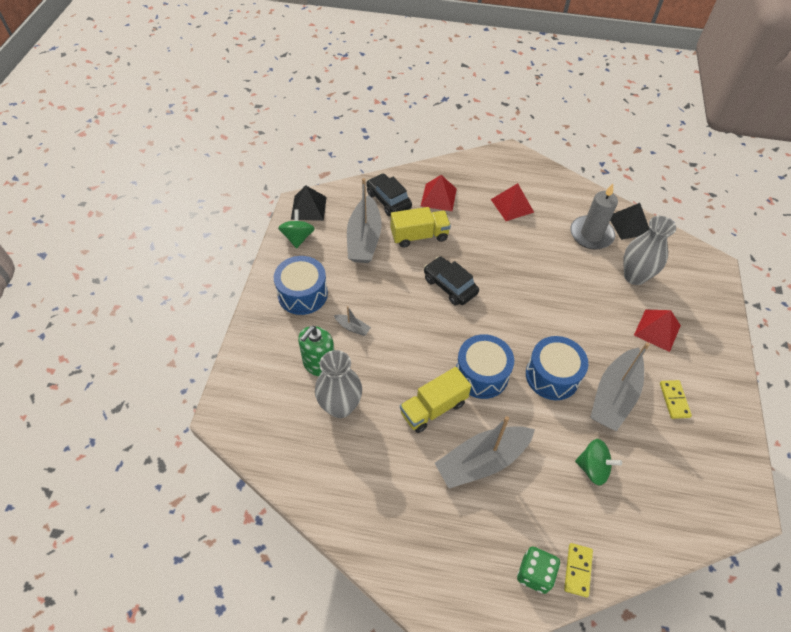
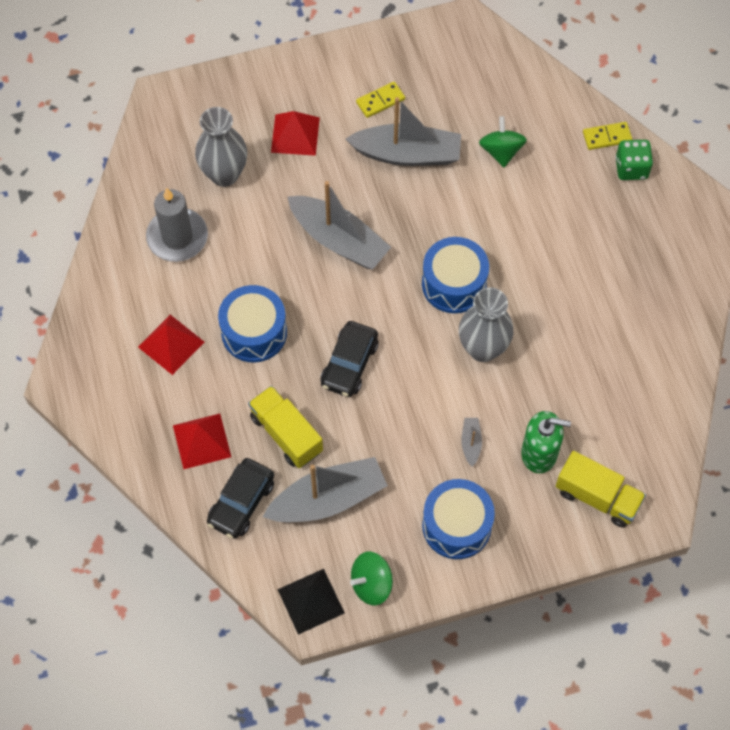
camera: 115 degrees left, 10 degrees up
(340, 406) = (575, 404): grey vase -> grey vase (483, 348)
(433, 408) = (522, 314): yellow truck -> yellow truck (597, 497)
(482, 461) = (553, 247): grey boat -> grey boat (339, 240)
(552, 376) = (415, 216): blue drum -> blue drum (254, 332)
(629, 225) = (137, 200): black pyramid -> none

